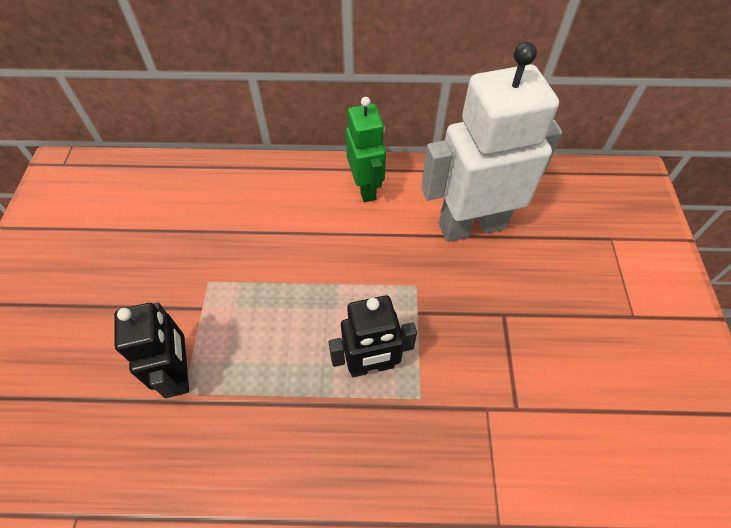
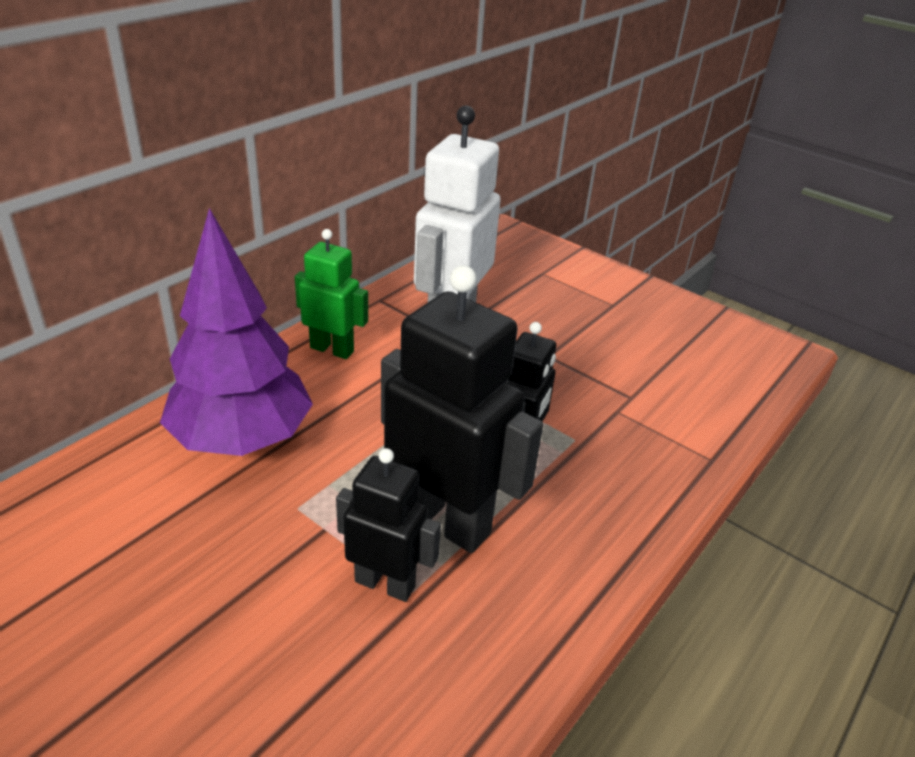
camera: 55 degrees left, 20 degrees down
(240, 212) = (242, 440): none -> purple tree
(260, 369) = (445, 520): none -> black robot

